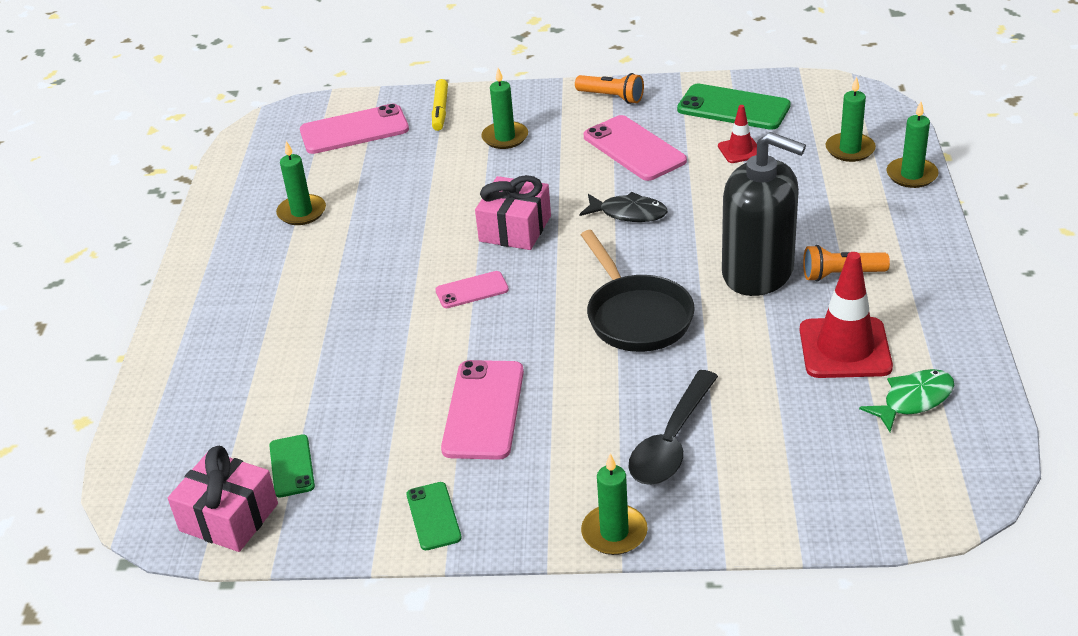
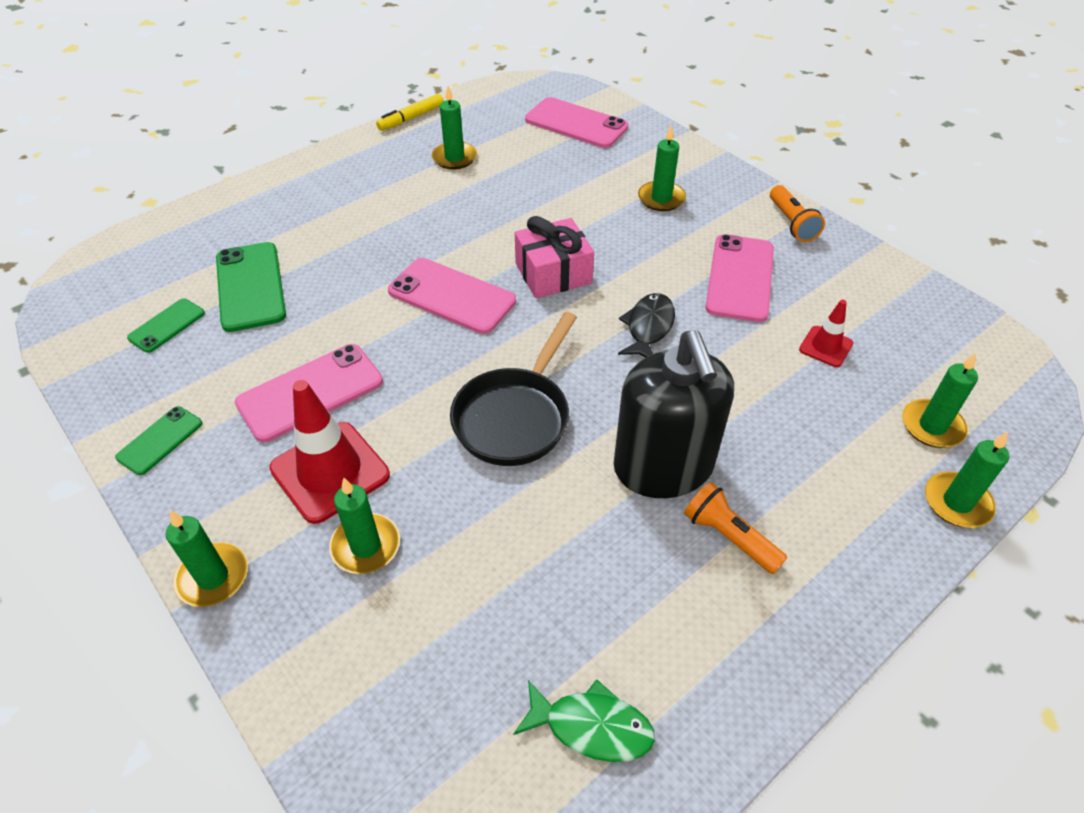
camera: 45 degrees right, 10 degrees up
(229, 517) = (90, 328): pink gift -> none
(440, 110) = (652, 147): yellow marker -> yellow marker (411, 118)
(472, 290) = (451, 296): pink phone -> pink phone, size x1.77
(628, 213) = (648, 328): black fish -> black fish turned 135 degrees counterclockwise
(672, 441) = (366, 546): black spoon -> green candle
(733, 108) = (881, 305): green phone -> green phone (250, 286)
(845, 348) = (618, 609): red traffic cone -> red traffic cone (330, 472)

